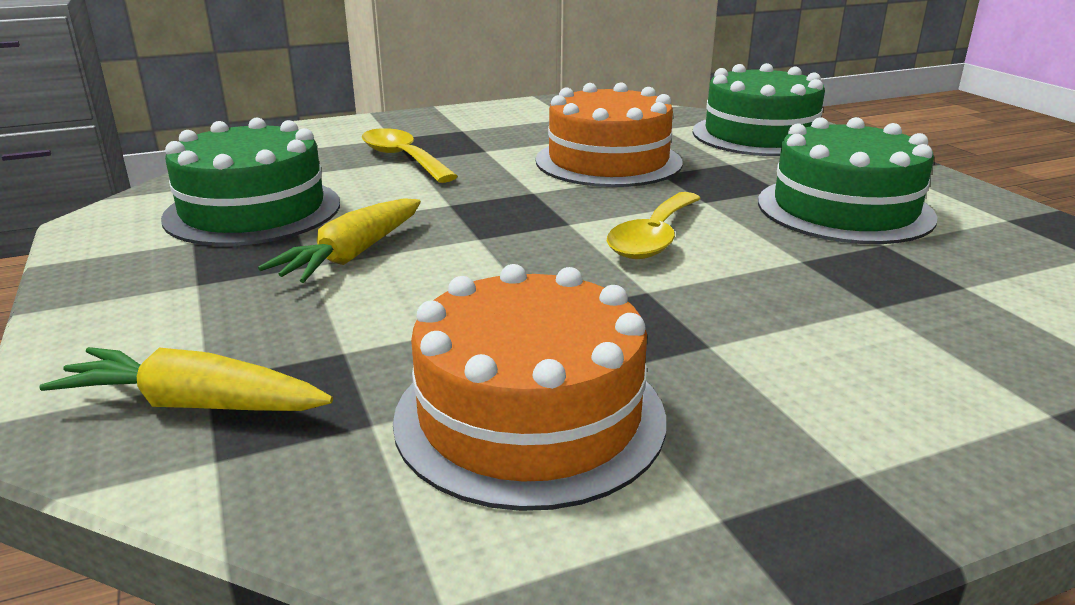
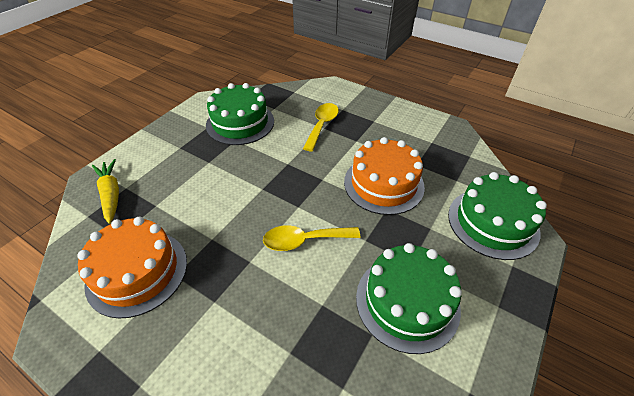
camera: 55 degrees right, 20 degrees up
(352, 255) = (222, 166): yellow carrot -> none

